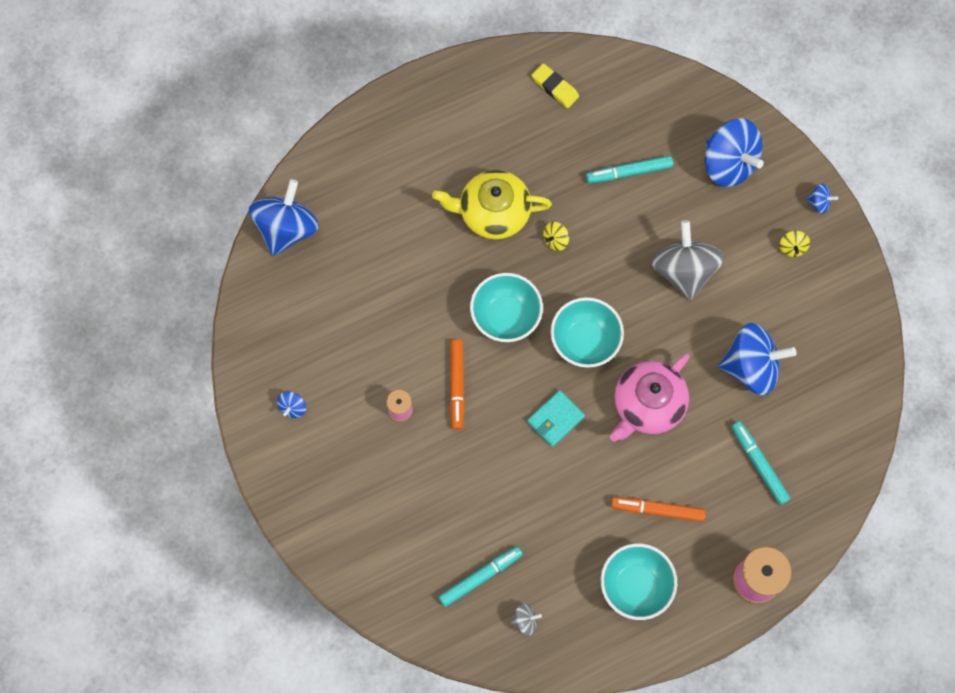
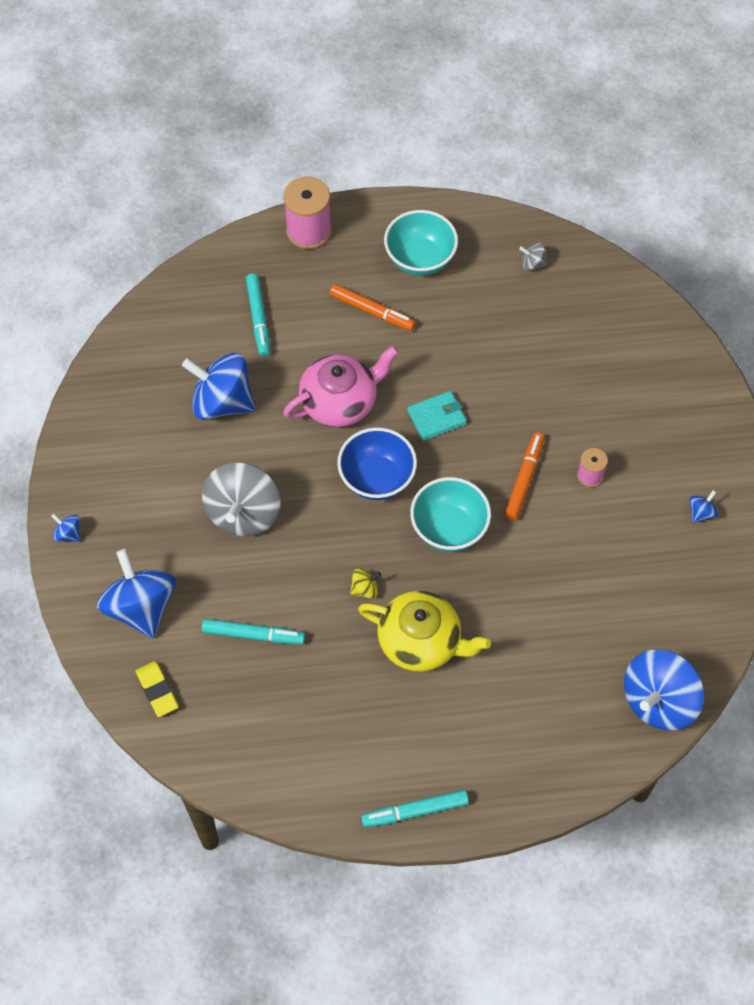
camera: 160 degrees left, 10 degrees down
(480, 577) = (561, 309): turquoise marker -> turquoise marker (415, 811)
(555, 87) = (293, 762): yellow eraser -> yellow eraser (157, 690)
(585, 341) = (377, 478): turquoise bowl -> blue bowl
(792, 247) = (121, 499): yellow spinning top -> none

